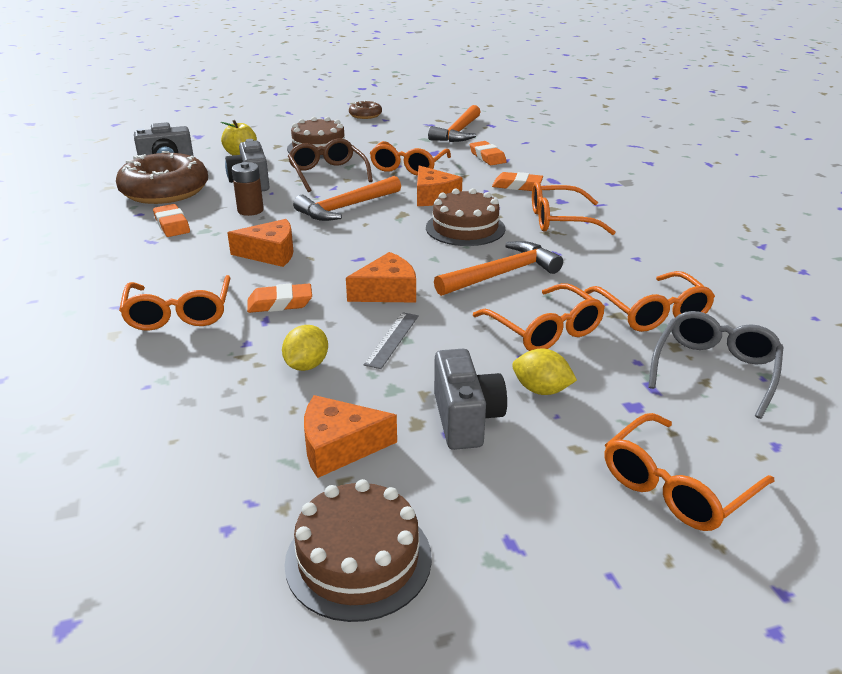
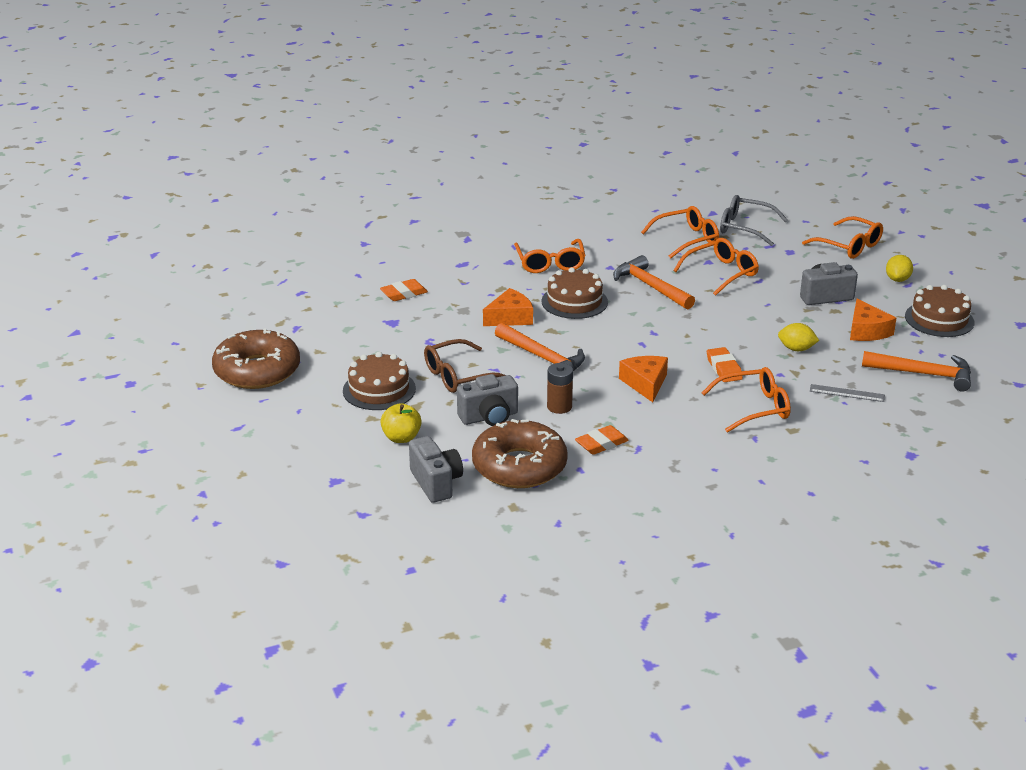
camera: 95 degrees left, 0 degrees up
(365, 115) = (257, 371): brown donut -> brown donut, size x2.08
(387, 292) = (691, 328): orange cheese -> none
(392, 339) = (754, 322): grey ruler -> grey ruler (847, 393)
(408, 167) = (435, 333): orange glasses -> none
(458, 132) = (325, 310): orange hammer -> orange hammer (923, 374)
(517, 186) = (478, 280): orange eraser -> none
(541, 390) = (787, 275): yellow lemon -> yellow lemon (897, 279)

